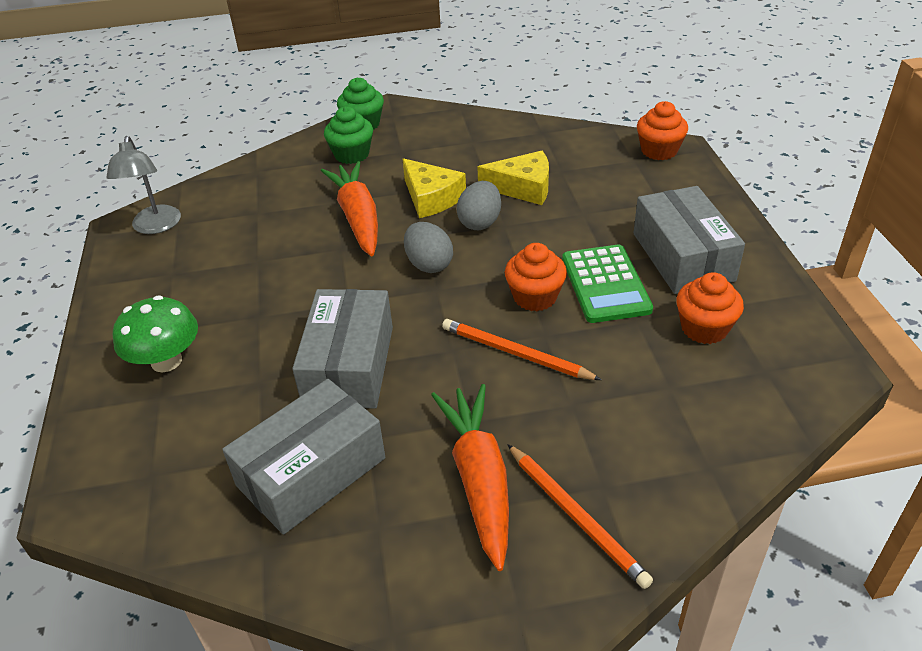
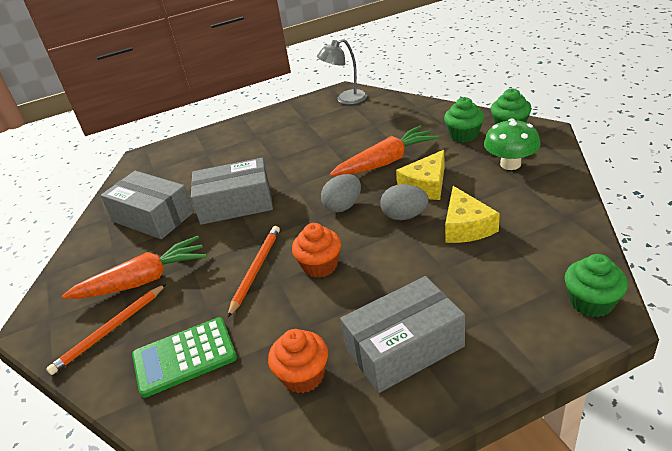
camera: 80 degrees right, 5 degrees down
(166, 361) = (233, 145): green mushroom -> green mushroom (510, 164)
(605, 284) = (347, 302): green calculator -> green calculator (184, 357)
(659, 151) = (591, 302): orange cupcake -> green cupcake

